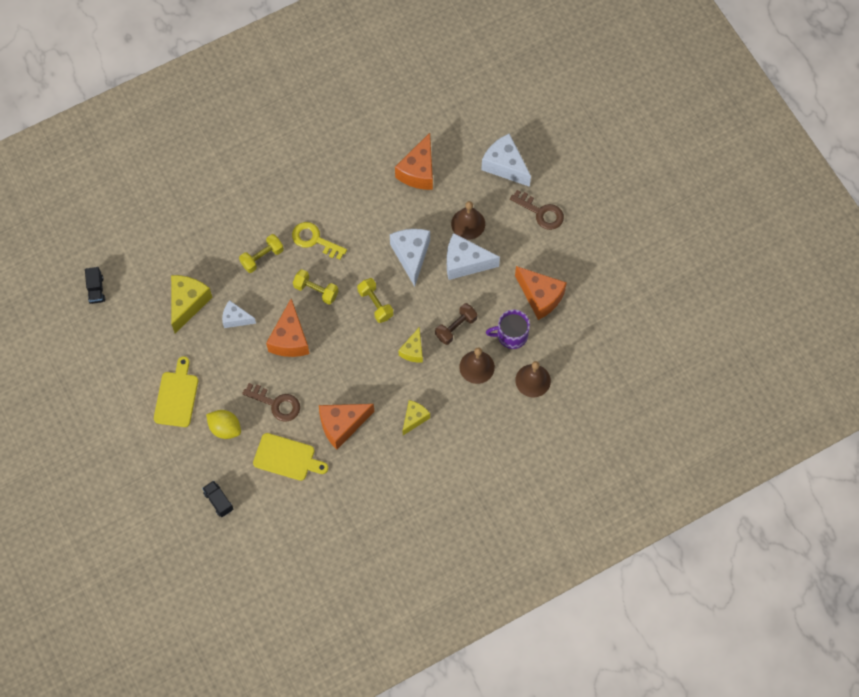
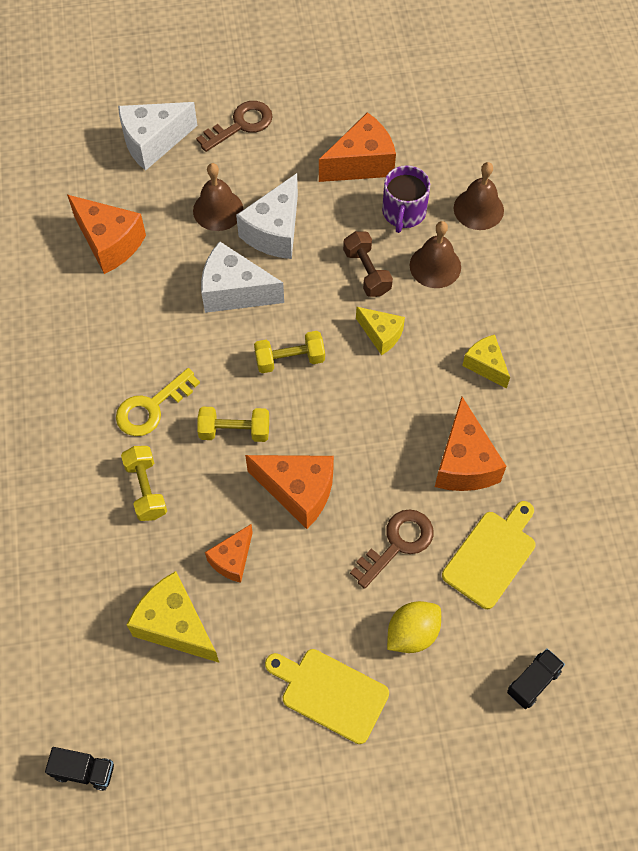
camera: 70 degrees left, 5 degrees down
(218, 501) = (533, 682): black truck -> black truck turned 150 degrees clockwise
(236, 319) = (232, 559): white cheese -> orange cheese
(316, 290) = (234, 431): yellow dumbbell -> yellow dumbbell turned 45 degrees clockwise

